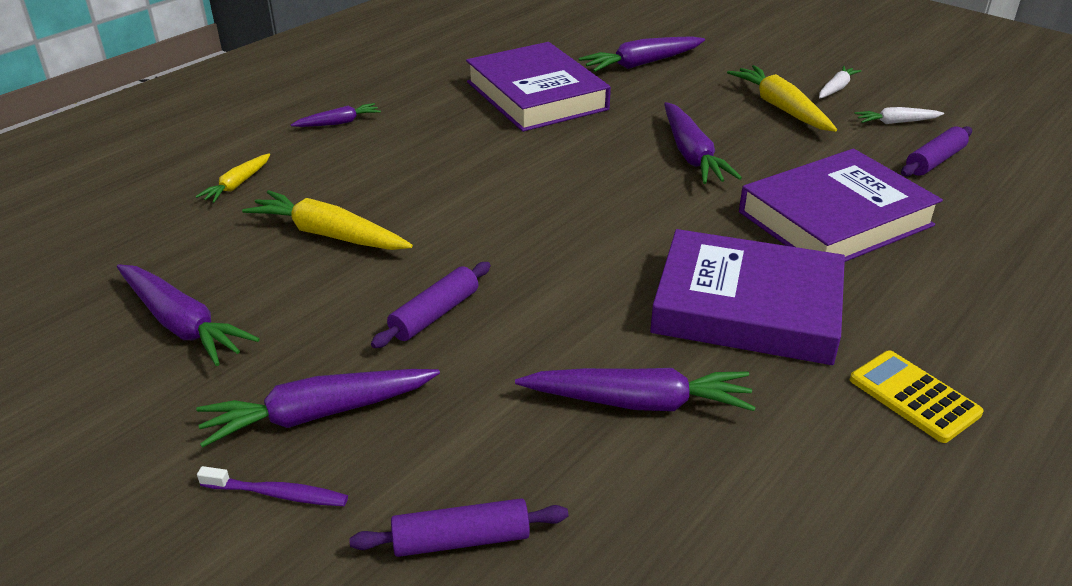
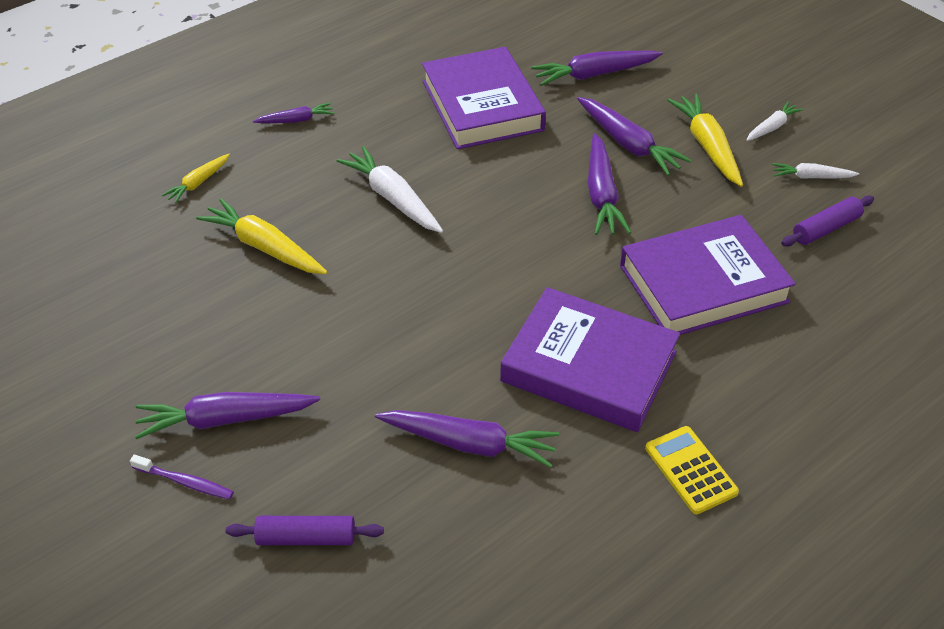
camera: 10 degrees right, 10 degrees up
(182, 324) = (136, 323): purple carrot -> purple carrot (628, 144)
(435, 314) = (333, 340): purple rolling pin -> none
(465, 178) = (392, 198): none -> white carrot

